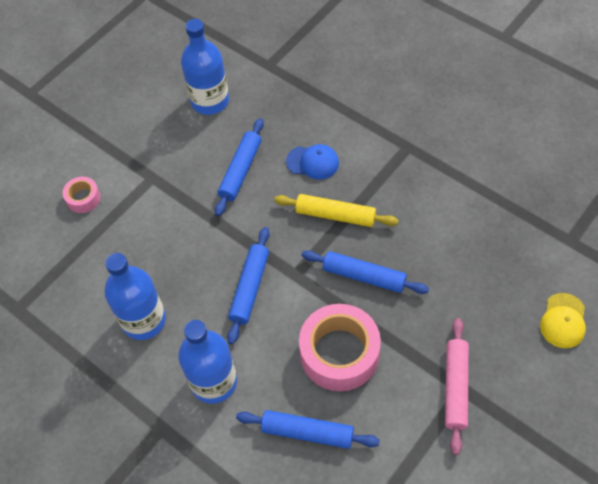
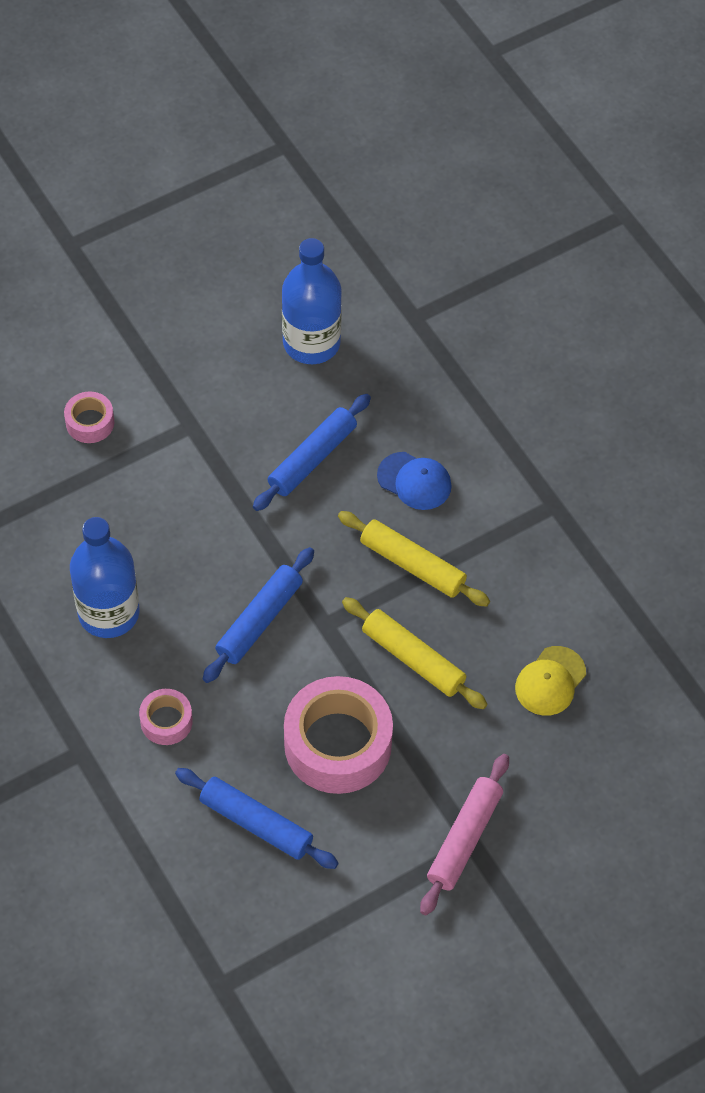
camera: 15 degrees right, 0 degrees up
(214, 382) = (166, 721): blue bottle -> pink tape
(364, 276) = (413, 659): blue rolling pin -> yellow rolling pin
(563, 321) = (644, 809): yellow cap -> yellow cap (550, 681)

